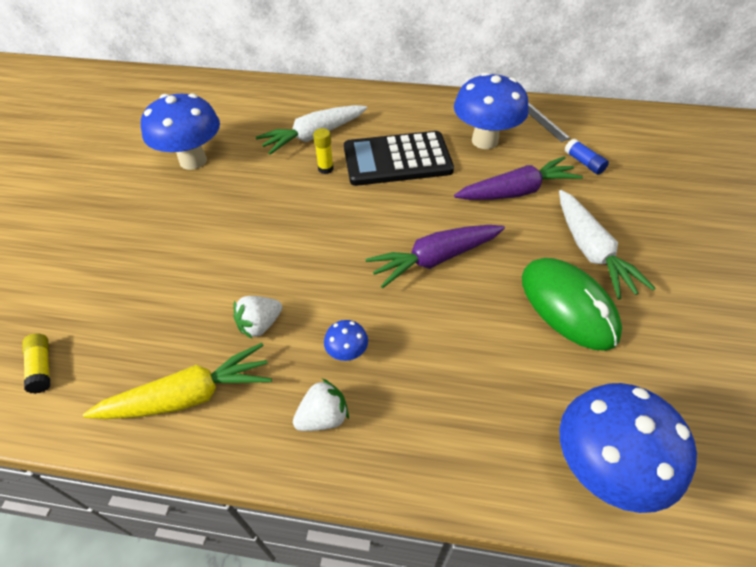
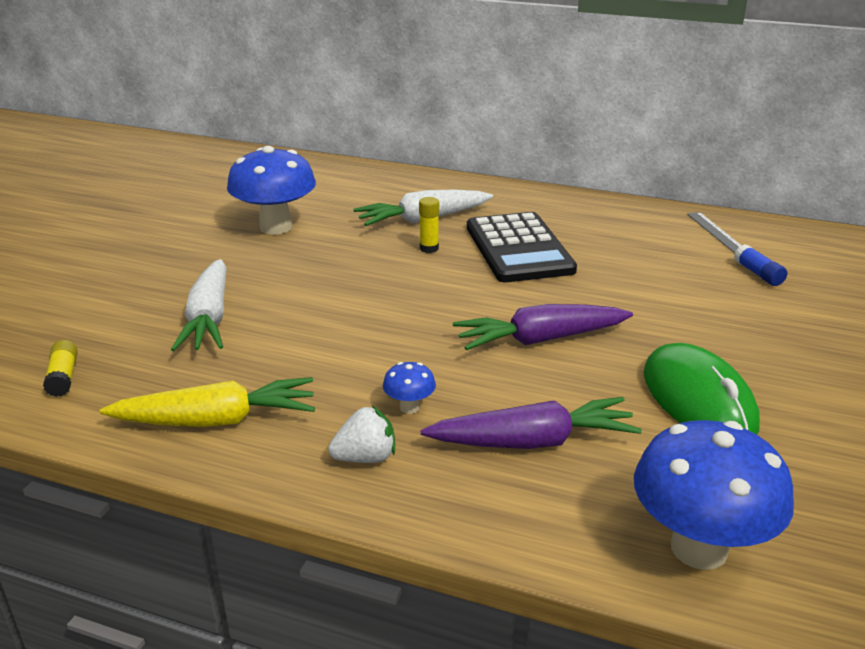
camera: 10 degrees right, 20 degrees down
(260, 325) = (314, 372): white strawberry -> none
(397, 159) = (518, 249): black calculator -> black calculator turned 105 degrees counterclockwise
(484, 141) = (634, 242): blue mushroom -> none
(516, 192) = (661, 291): purple carrot -> purple carrot (532, 442)
(591, 251) = (743, 354): white carrot -> white carrot (209, 318)

